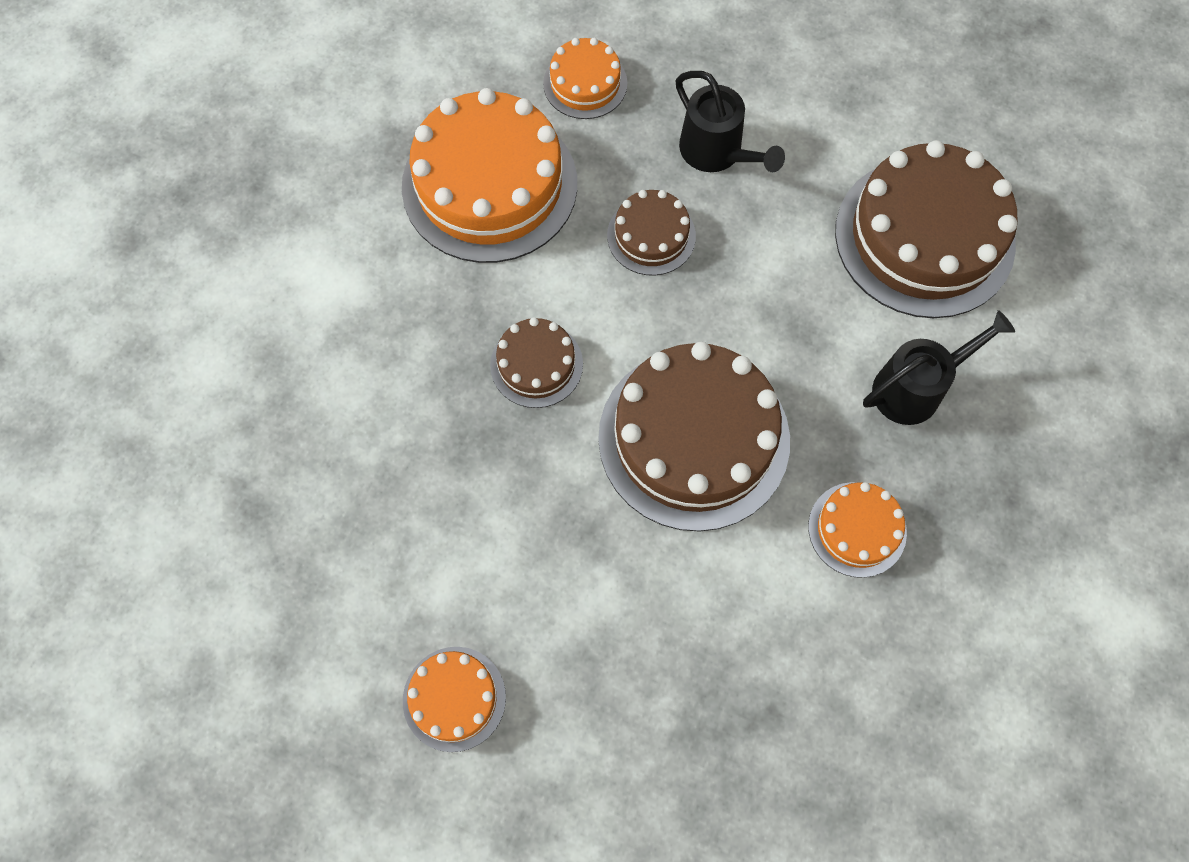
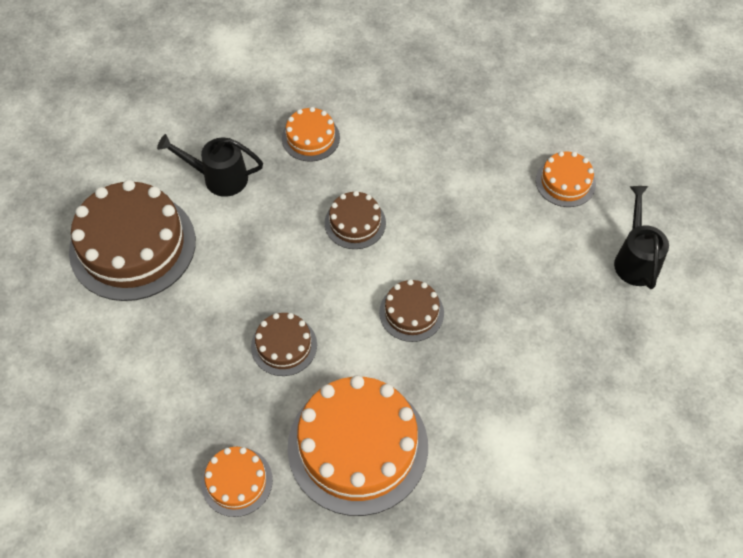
camera: 145 degrees left, 10 degrees down
(694, 438) = (355, 223): brown cake -> brown cake, size x0.50
(717, 153) = (197, 372): black watering can -> black watering can (635, 259)

